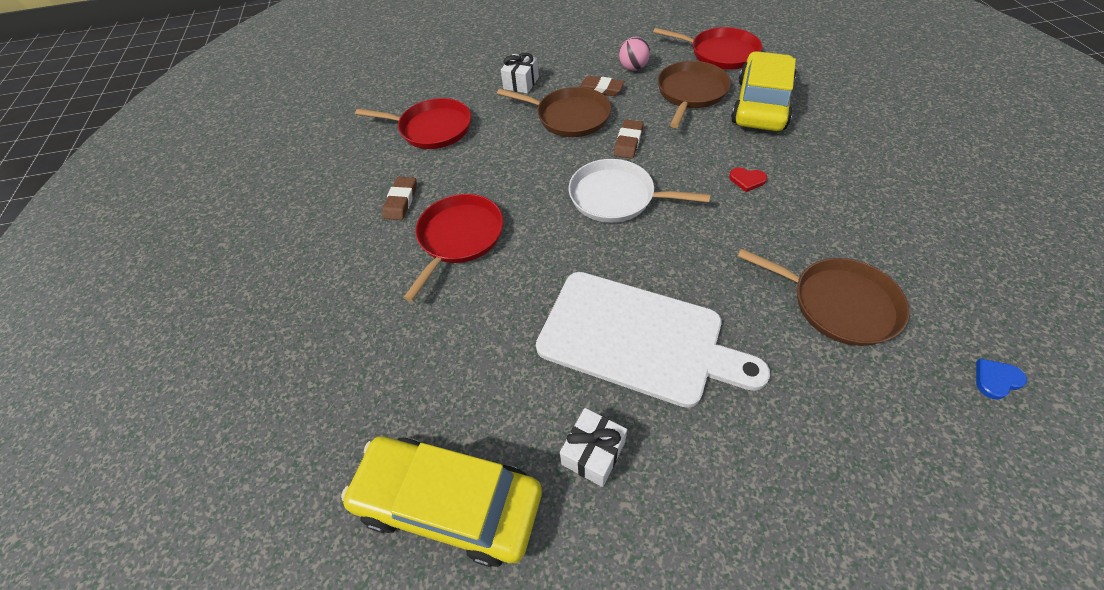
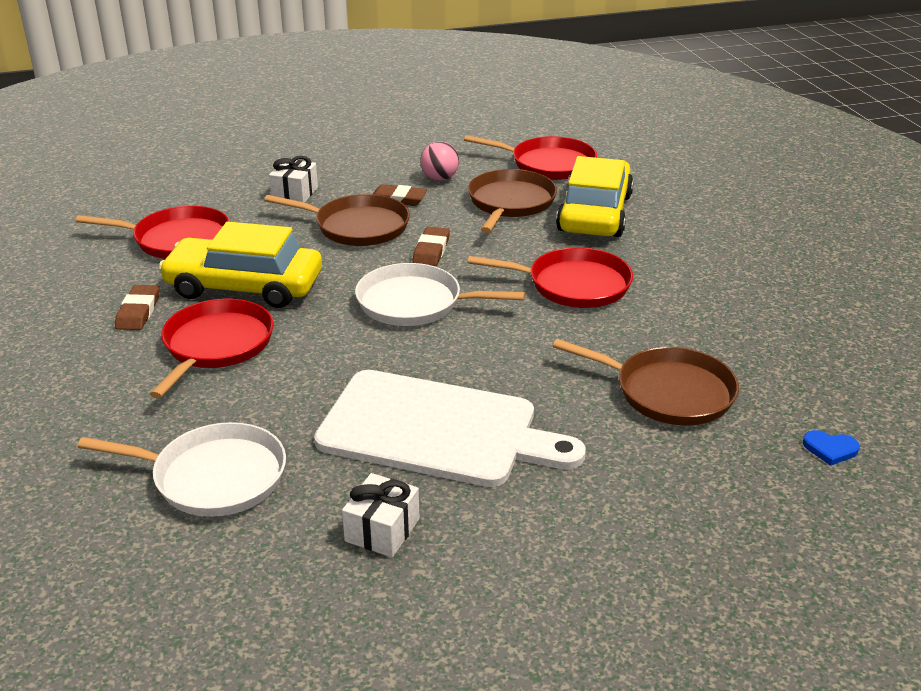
camera: 10 degrees left, 20 degrees down
(449, 502) = (210, 581): yellow car -> yellow car (244, 286)
(454, 381) = (213, 477): none -> white pan
(747, 180) = (573, 285): red heart -> red pan
(996, 379) = (830, 449): blue heart -> blue heart turned 135 degrees counterclockwise

